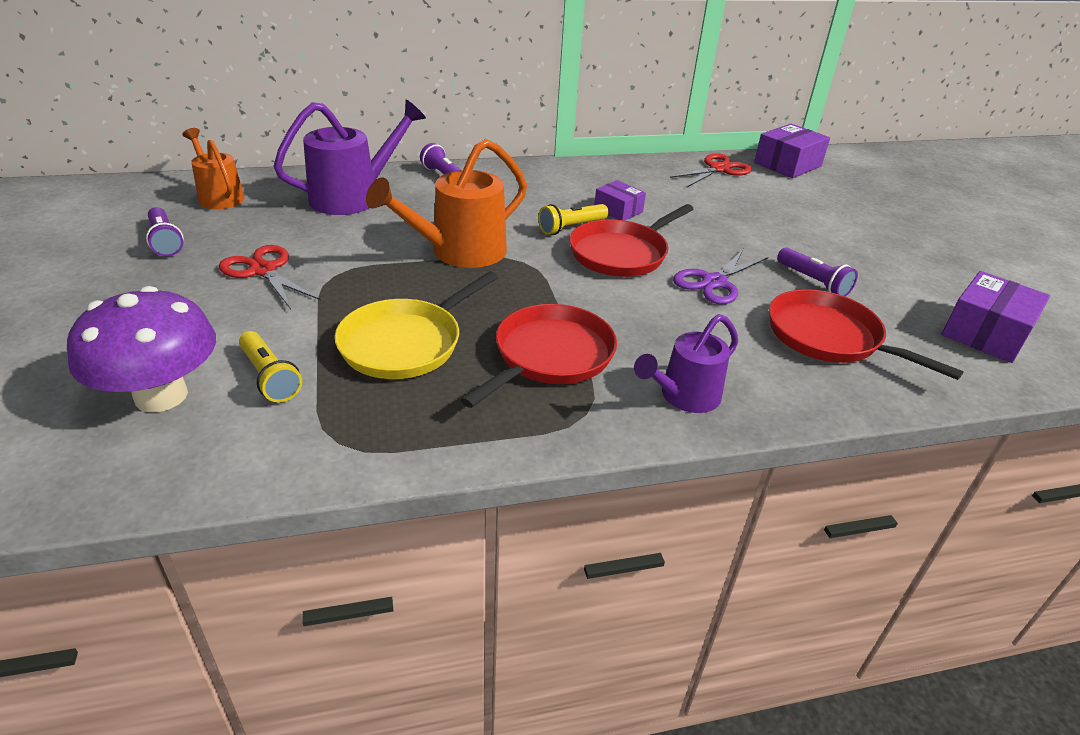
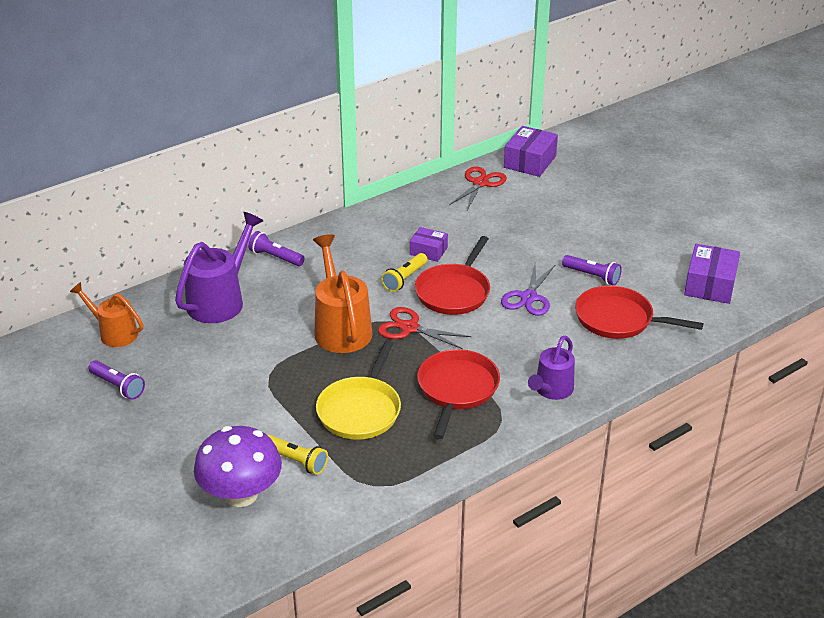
camera: 20 degrees left, 0 degrees up
(263, 270) = (215, 387): red scissors -> red scissors (409, 328)
(458, 253) = (340, 327): orange watering can -> orange watering can turned 135 degrees clockwise

